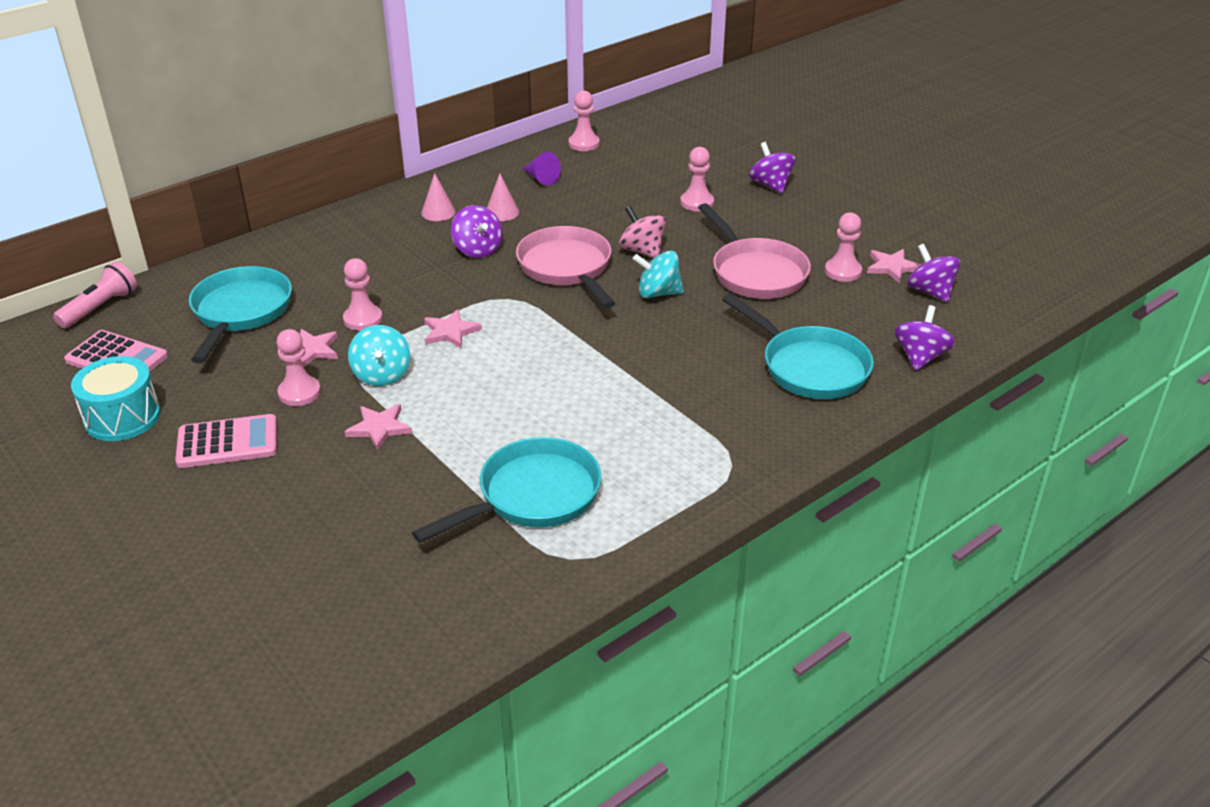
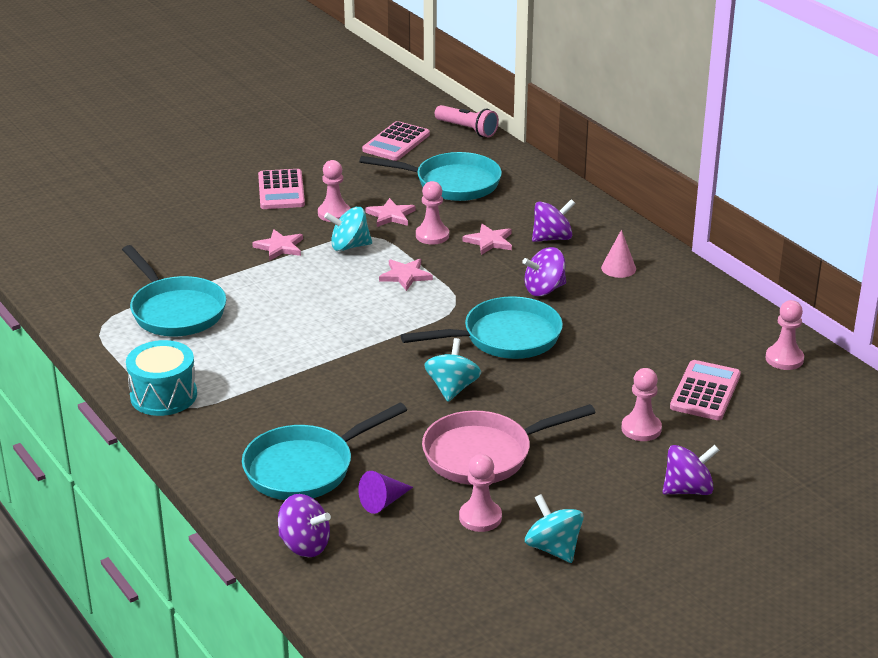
camera: 95 degrees right, 5 degrees down
(122, 417) = (322, 151): turquoise drum -> turquoise drum (163, 396)
(502, 212) = (618, 303): pink cone -> none
(541, 178) = (694, 328): purple cone -> purple cone (383, 502)
(567, 268) = (505, 337): pink pan -> turquoise pan
(637, 176) = (705, 391): none -> pink calculator
(642, 251) = (535, 384): pink spinning top -> none
(866, 238) = (553, 548): none -> turquoise spinning top
(892, 267) = (486, 558): pink star -> pink star (489, 241)
(930, 291) = (429, 578): purple spinning top -> purple spinning top (552, 238)

